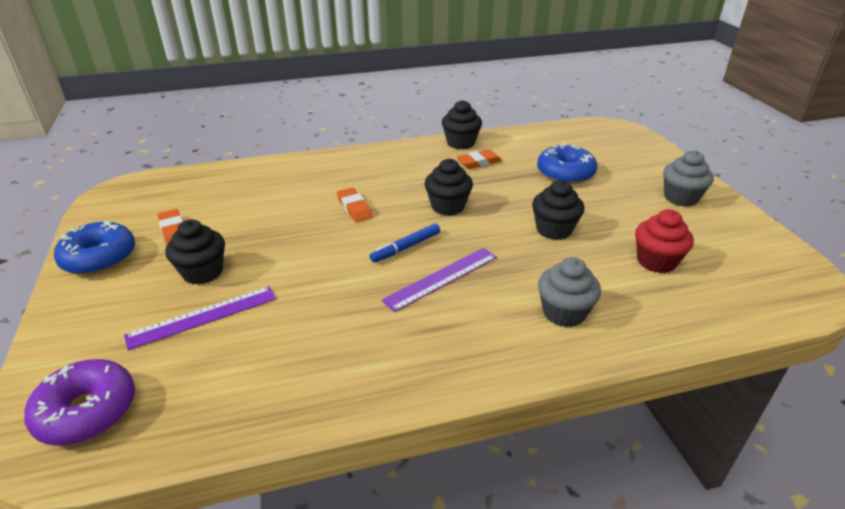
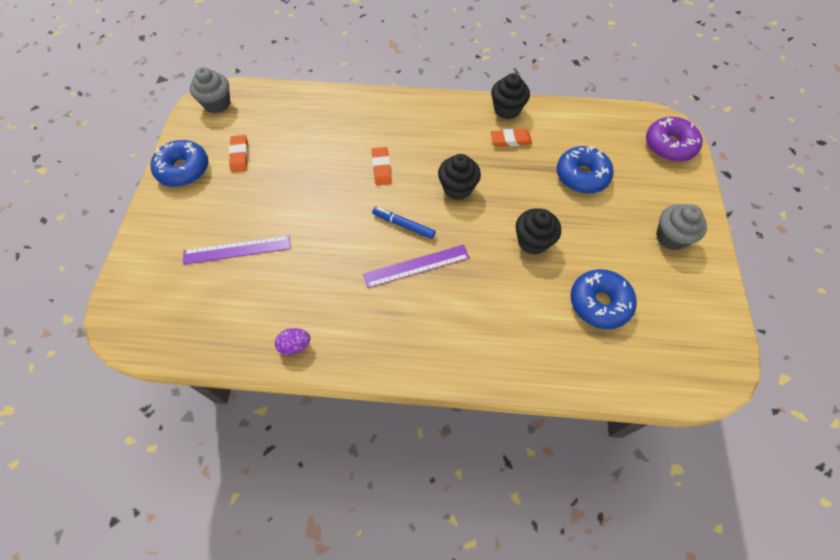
camera: 20 degrees right, 25 degrees up
(87, 411) = (149, 307): purple donut -> purple donut (669, 146)
(203, 272) = (248, 206): black cupcake -> none
(328, 395) = (295, 346): none -> purple egg
(406, 247) = (403, 225): blue marker -> blue marker turned 45 degrees clockwise
(564, 313) = (492, 330): grey cupcake -> grey cupcake (217, 104)
(656, 261) = (599, 303): red cupcake -> blue donut

